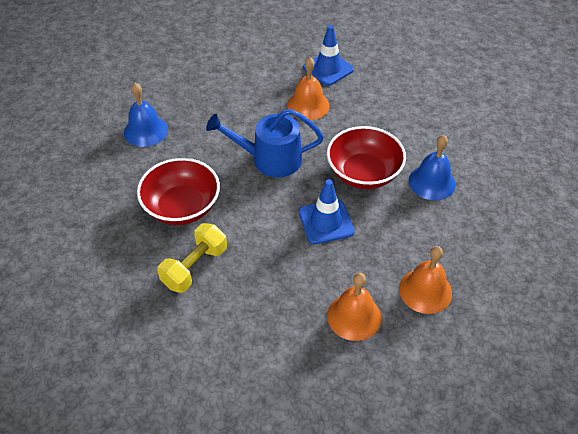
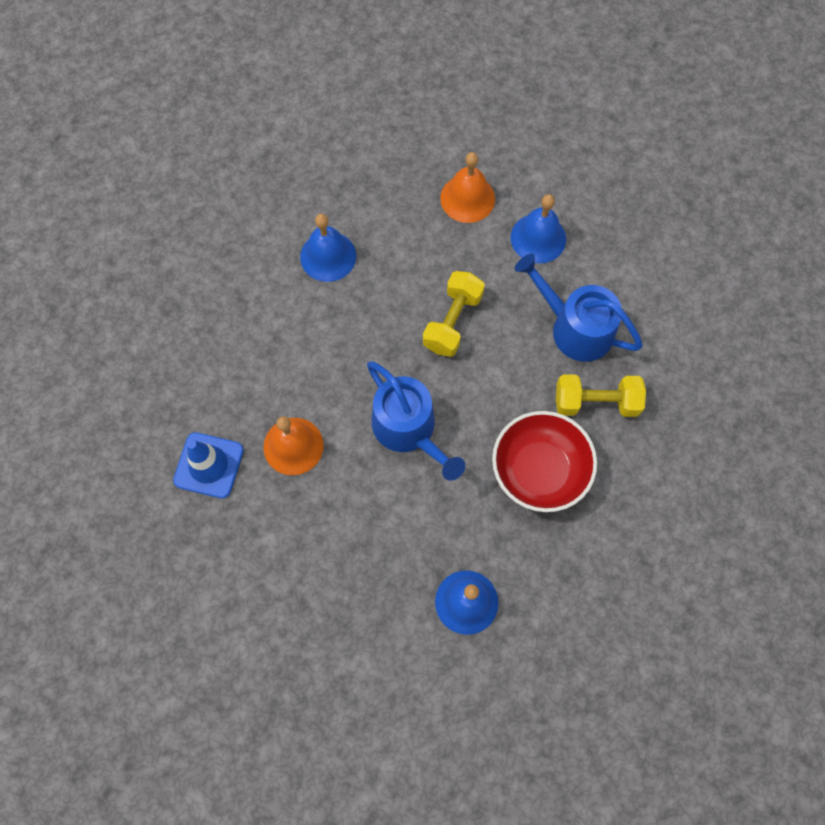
camera: 125 degrees left, 20 degrees up
(259, 291) = (575, 328): none -> blue watering can
(326, 222) = (452, 321): blue traffic cone -> yellow dumbbell
(354, 316) = (538, 238): orange bell -> blue bell
(363, 173) = (362, 325): red bowl -> none

